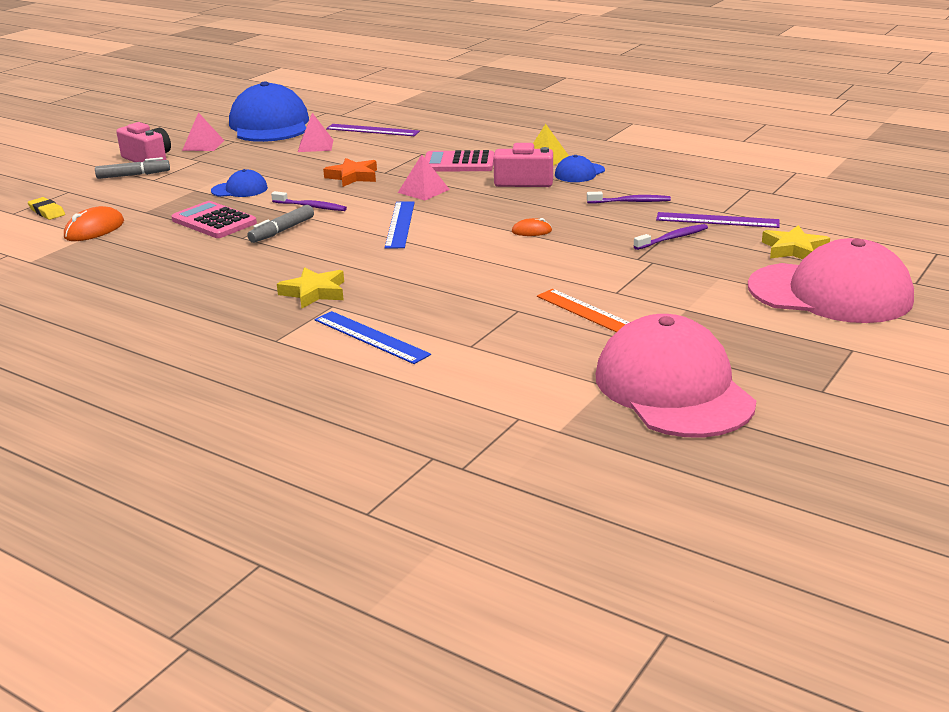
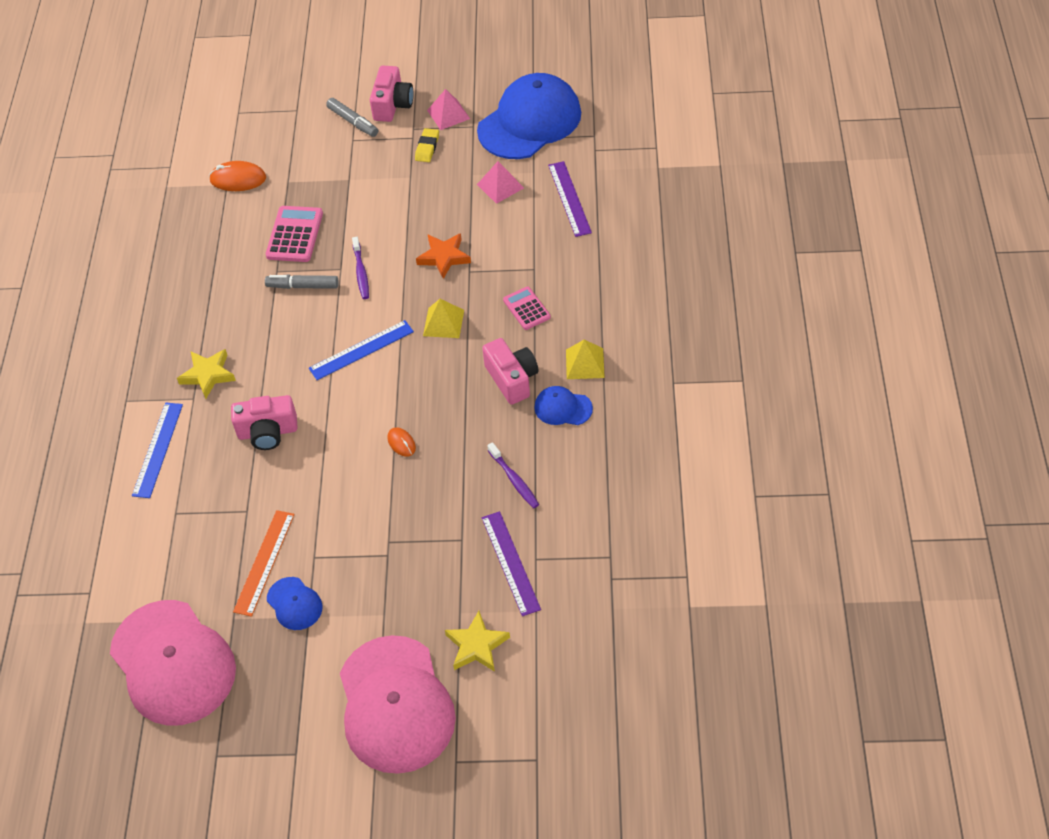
camera: 60 degrees right, 25 degrees up
(47, 212) = (252, 129): yellow eraser -> yellow eraser (427, 147)
(239, 189) = (367, 205): blue cap -> blue cap (294, 603)
(423, 191) = (443, 322): pink pyramid -> yellow pyramid
(433, 281) = (268, 432): none -> pink camera
(458, 163) = (526, 309): pink calculator -> pink calculator, size x0.65
(672, 238) = (447, 547): purple toothbrush -> none
(673, 388) = (173, 662): pink cap -> pink cap turned 105 degrees clockwise

